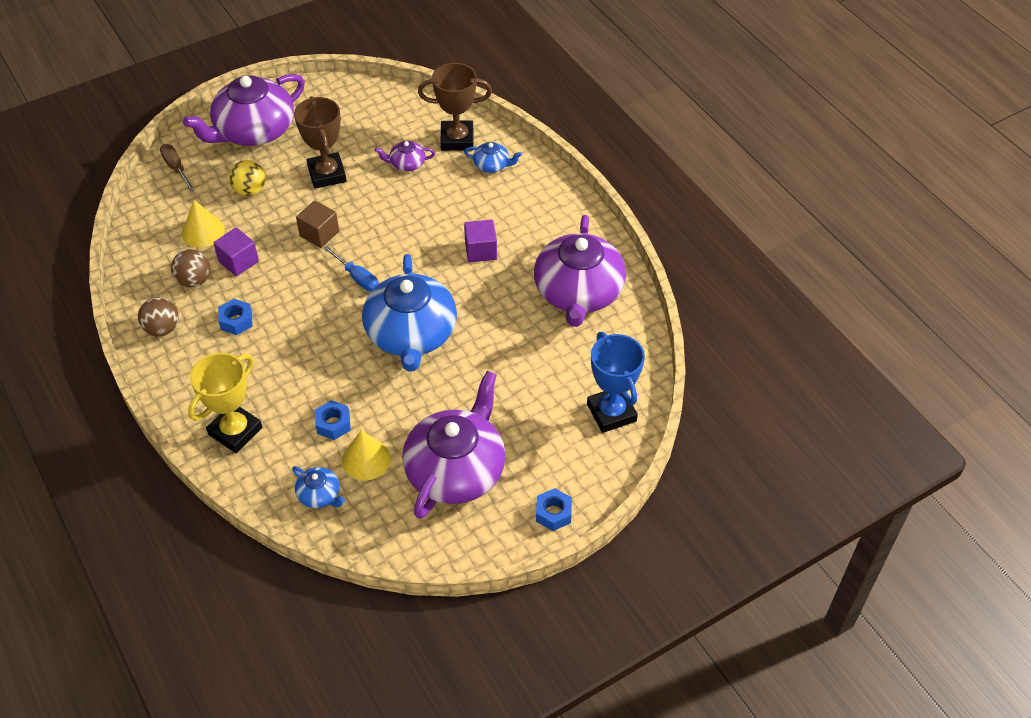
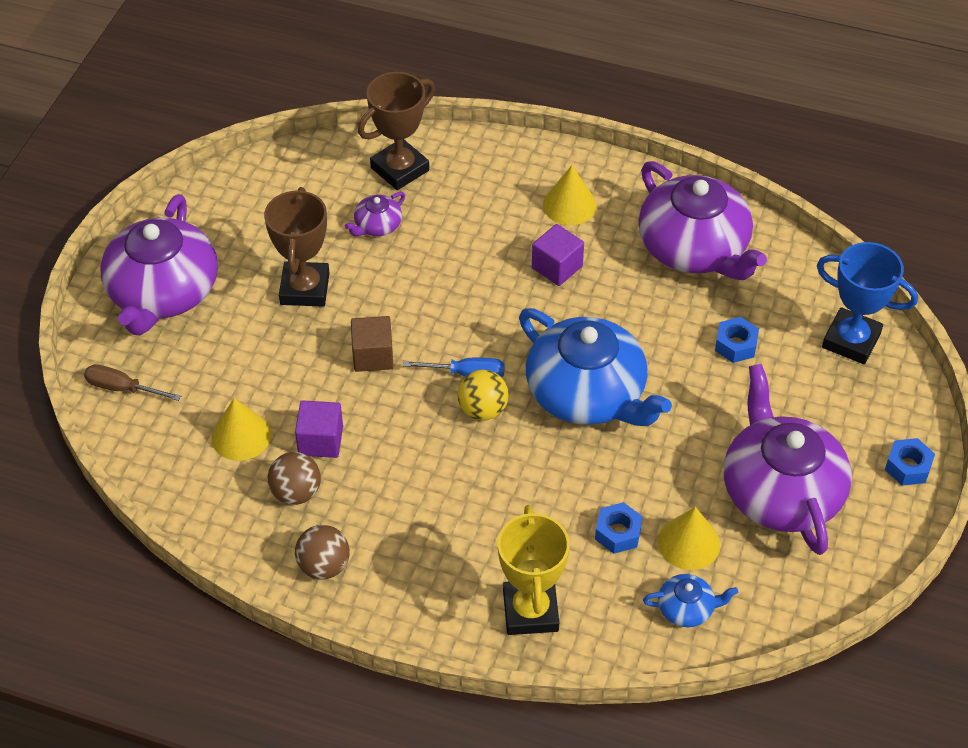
camera: 40 degrees left, 0 degrees up
(236, 321) = (394, 502): blue nut -> blue nut (735, 345)
(250, 190) = (240, 359): yellow ball -> yellow ball (483, 410)
(327, 174) = (305, 289): brown trophy -> brown trophy turned 60 degrees clockwise
(492, 165) = (466, 174): blue teapot -> none
(532, 219) = (569, 205): none -> yellow cone

